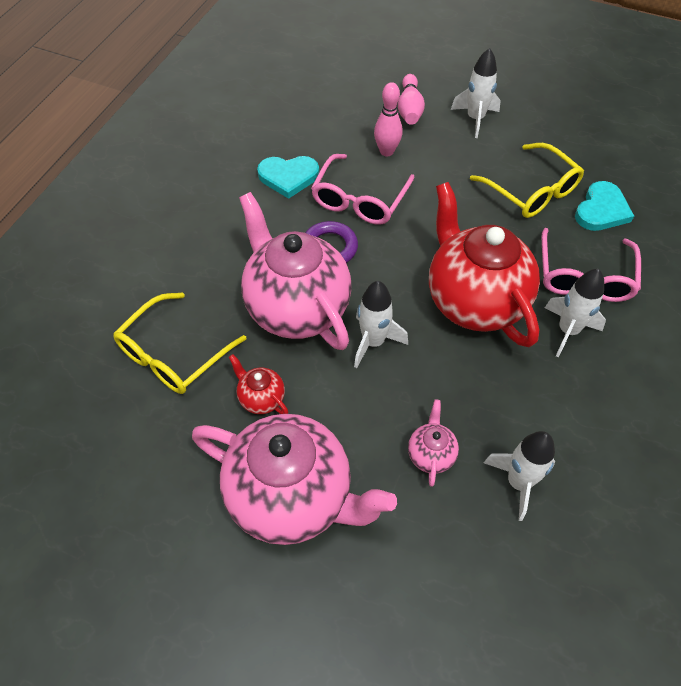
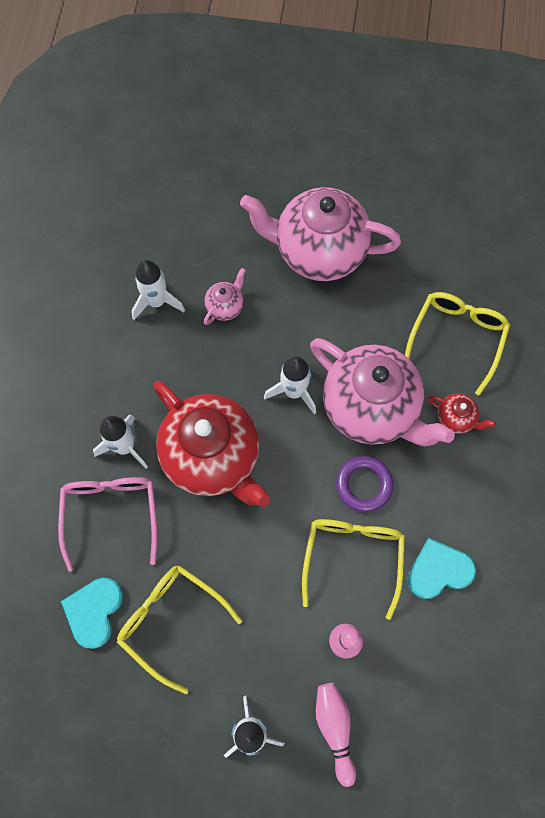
camera: 165 degrees right, 15 degrees up
(261, 398) = (369, 318): red teapot -> red teapot (456, 418)
(359, 199) = (353, 558): pink glasses -> yellow glasses
(431, 454) = (225, 306): pink teapot -> pink teapot turned 135 degrees counterclockwise

